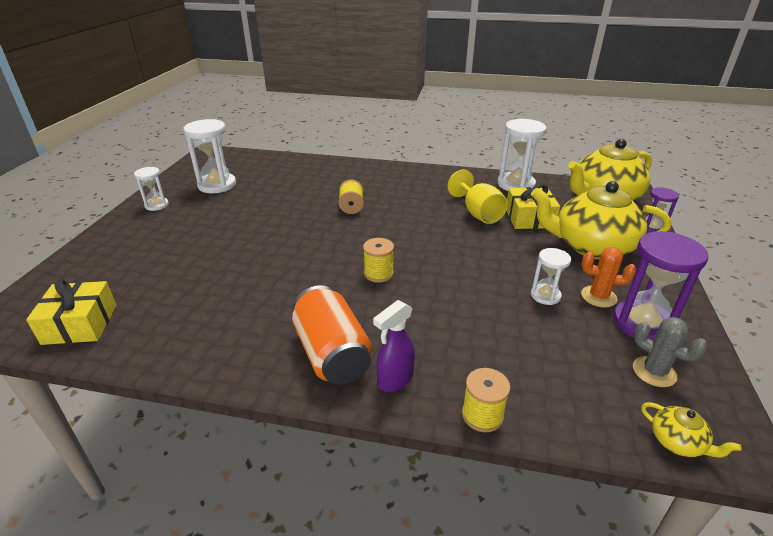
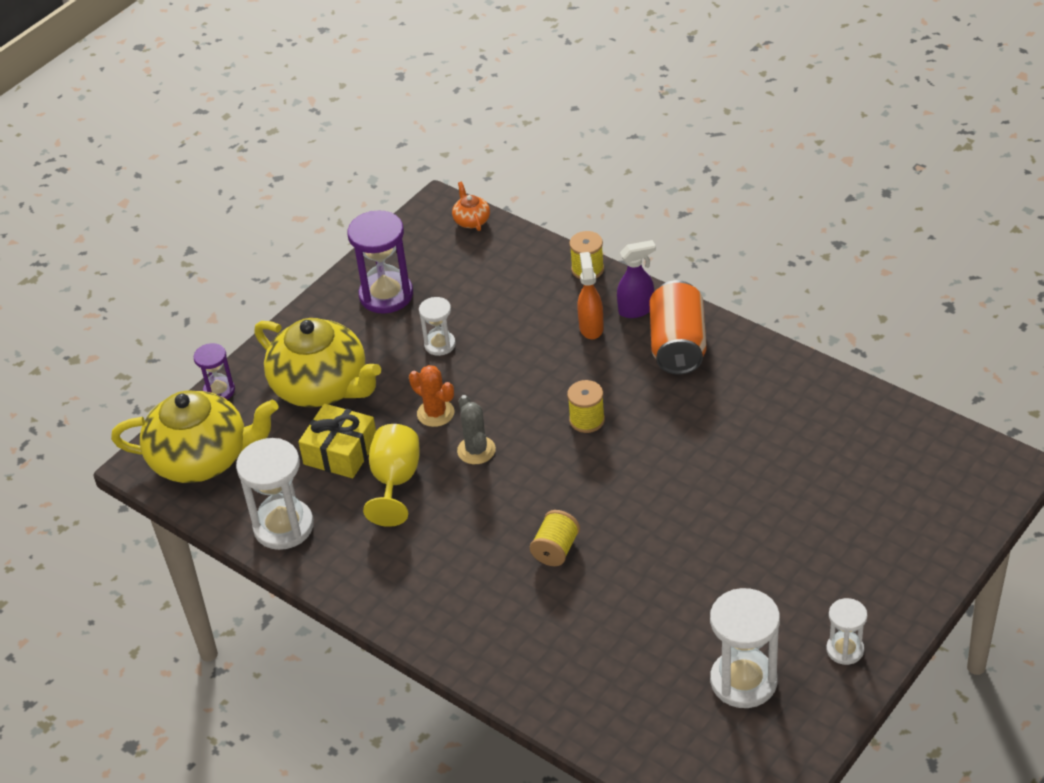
camera: 150 degrees left, 10 degrees up
(80, 324) = (916, 445): yellow gift -> none
(428, 347) = (591, 327): none -> orange spray bottle
(598, 297) = (391, 329): orange cactus -> orange cactus (435, 413)
(654, 372) = (429, 260): grey cactus -> grey cactus (476, 450)
(677, 442) = (471, 220): yellow teapot -> orange teapot

